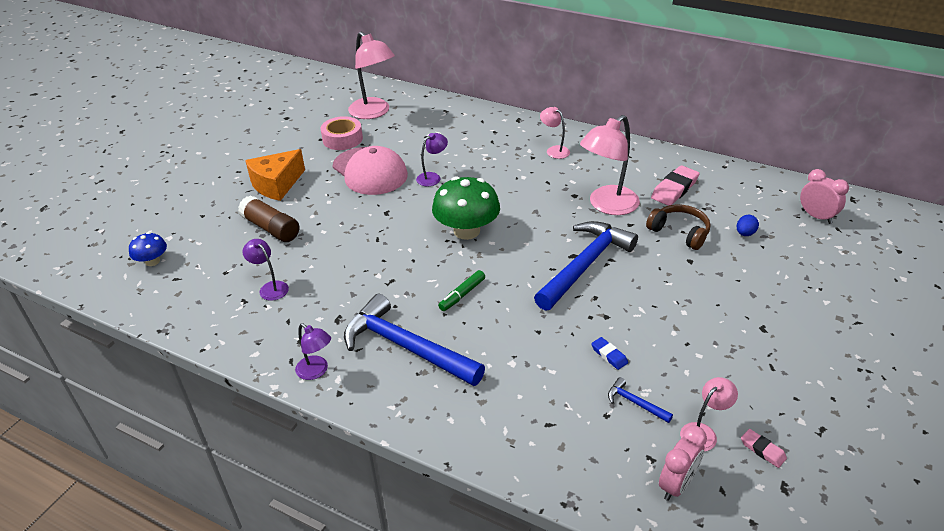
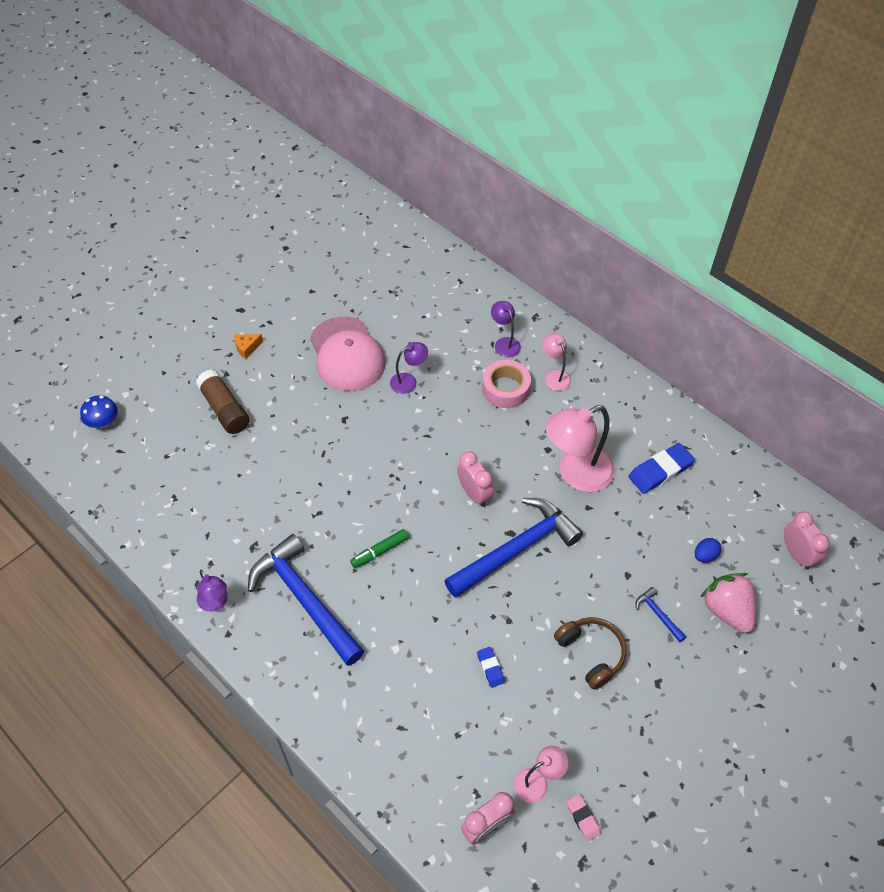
camera: 15 degrees right, 15 degrees up
(270, 287) = (202, 488): purple lamp -> purple lamp (504, 343)
(276, 184) = (247, 348): orange cheese -> orange cheese, size x0.46
(342, 139) = (334, 297): pink tape -> pink tape (505, 389)
(374, 113) = (380, 264): pink lamp -> none
(466, 231) = (415, 468): green mushroom -> none
(527, 237) = (474, 494): none -> pink clock
(635, 402) = (490, 729): blue hammer -> blue hammer (658, 614)
(674, 189) = (660, 471): pink eraser -> blue eraser
(679, 232) = (635, 534): brown headphones -> brown headphones (591, 653)
(786, 265) = (727, 610): none -> pink strawberry

